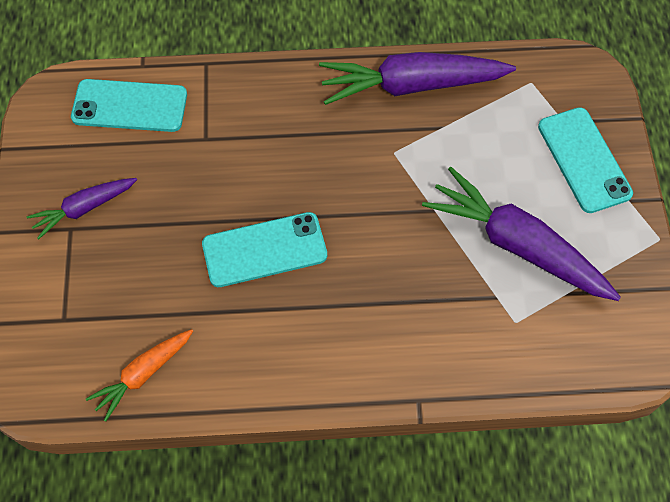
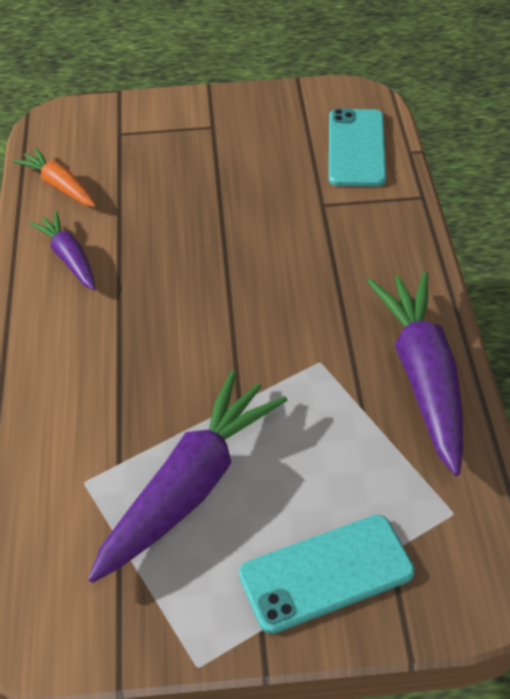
camera: 90 degrees right, 15 degrees down
(84, 209) = (234, 132): purple carrot -> purple carrot (69, 258)
(264, 250) = (187, 257): turquoise phone -> none

